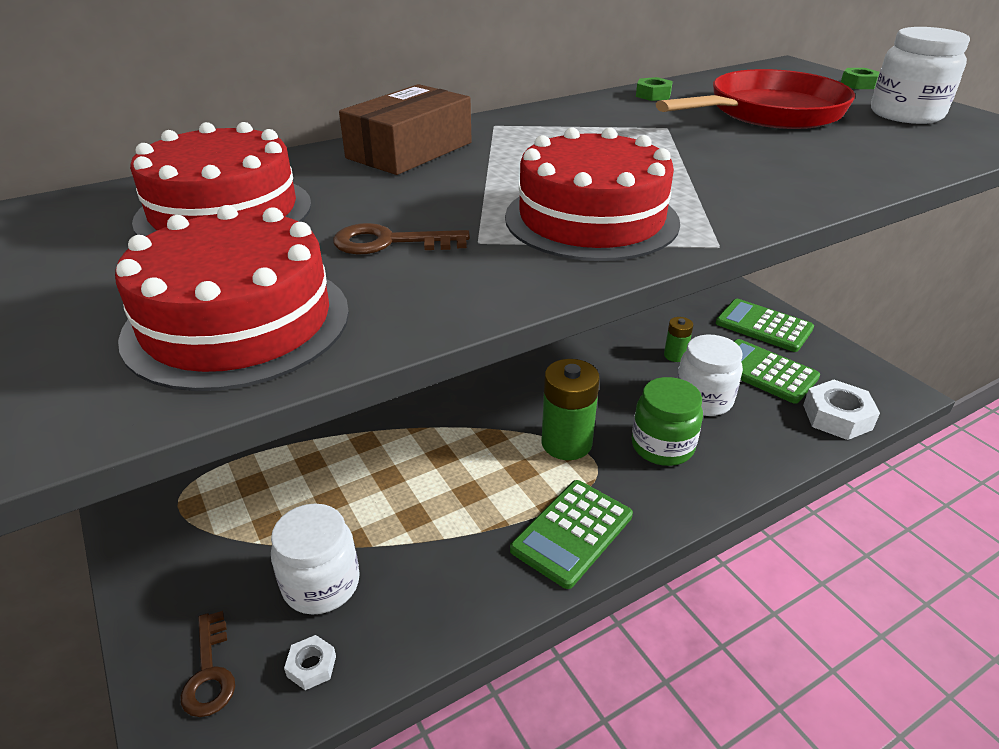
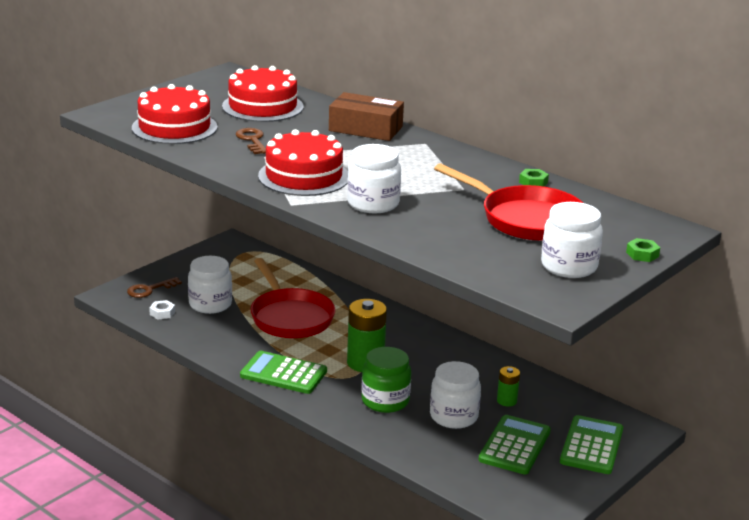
camera: 70 degrees right, 10 degrees down
(414, 491) = (290, 317): none -> red pan
(717, 184) = (373, 204): none -> white jar
(837, 417) = (473, 481): white nut -> none

